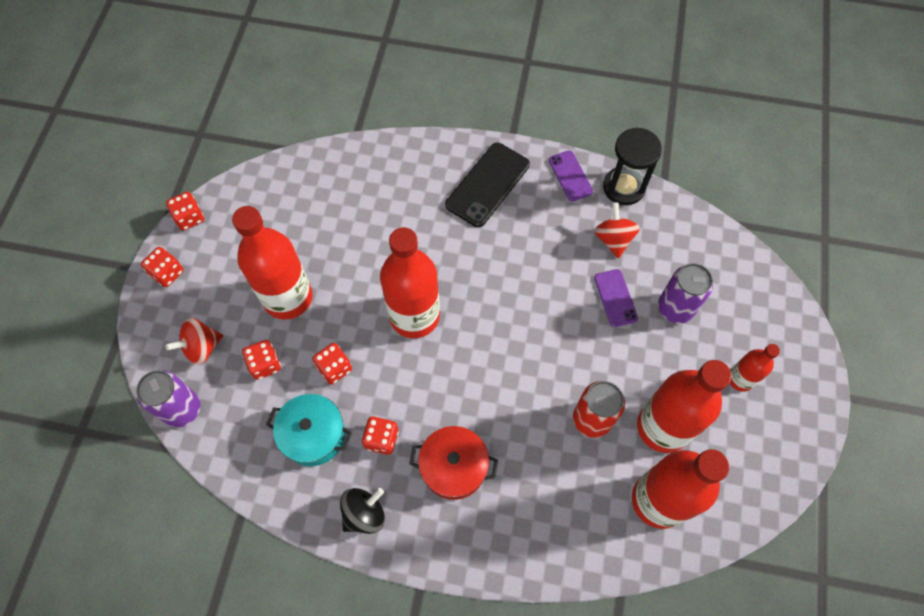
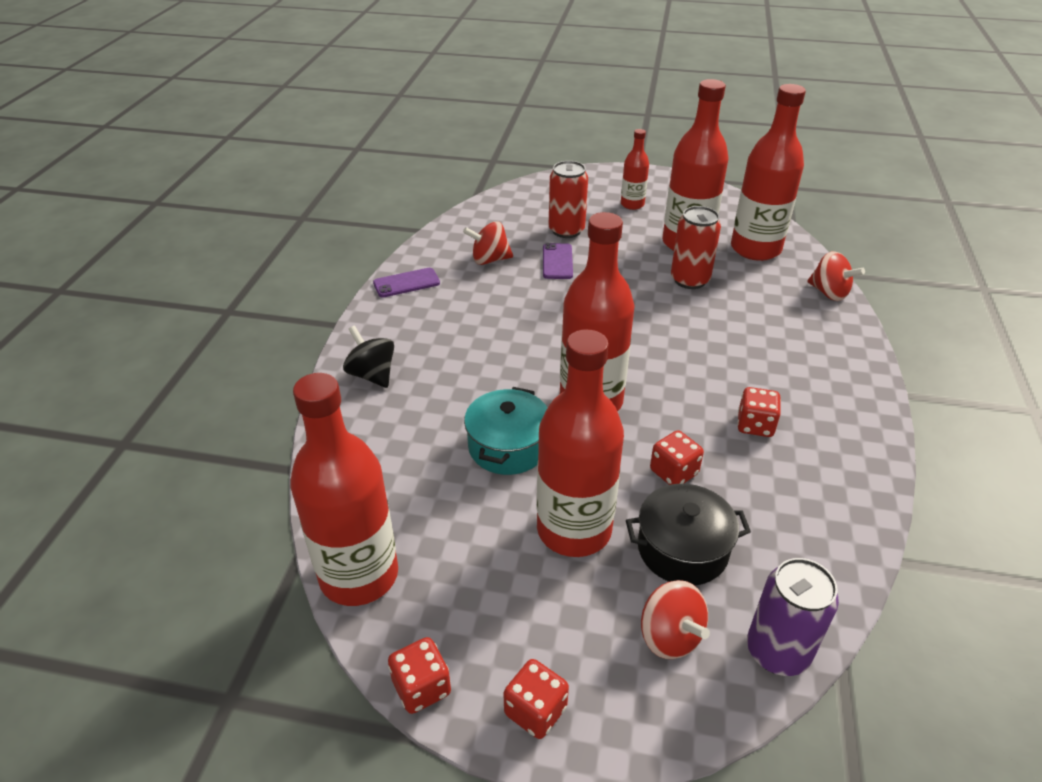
camera: 90 degrees left, 25 degrees down
(265, 364) = (682, 549): red dice -> black pot
(266, 180) = (359, 575): none -> red bottle
(313, 435) = (769, 488): turquoise pot -> turquoise pot (508, 446)
(364, 514) = (848, 437): black spinning top -> black spinning top (372, 375)
(454, 467) = (768, 368): red pot -> none
(487, 185) = (408, 342): black phone -> none
(577, 560) = (829, 293): none -> red spinning top
(615, 298) = (557, 261): purple phone -> purple phone turned 75 degrees counterclockwise
(623, 187) = (427, 251): black hourglass -> none
(675, 308) = (566, 230): purple can -> red can

